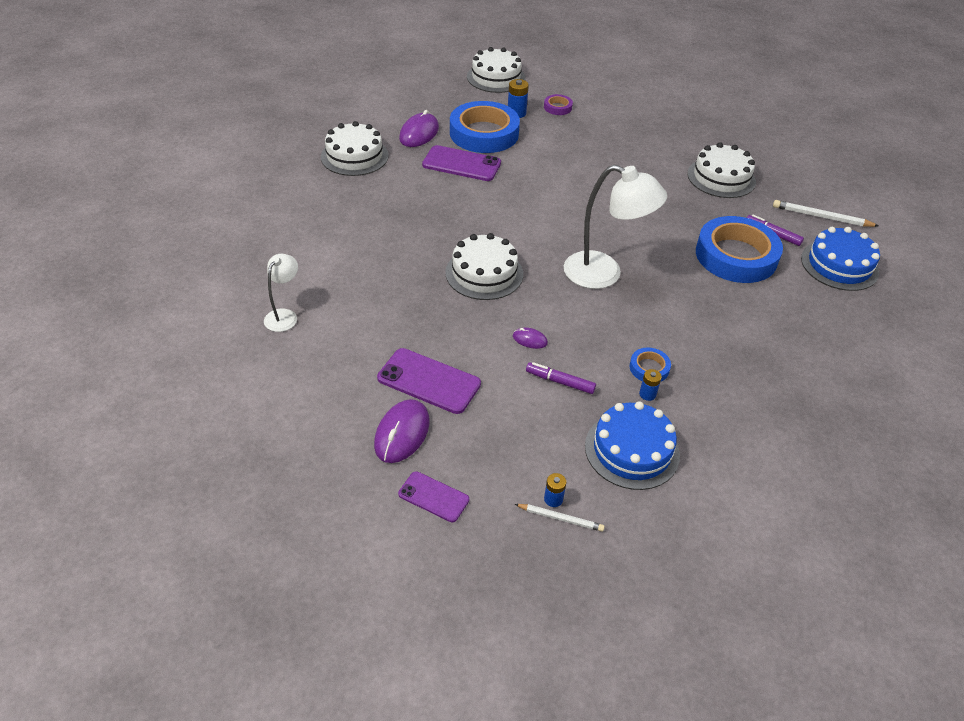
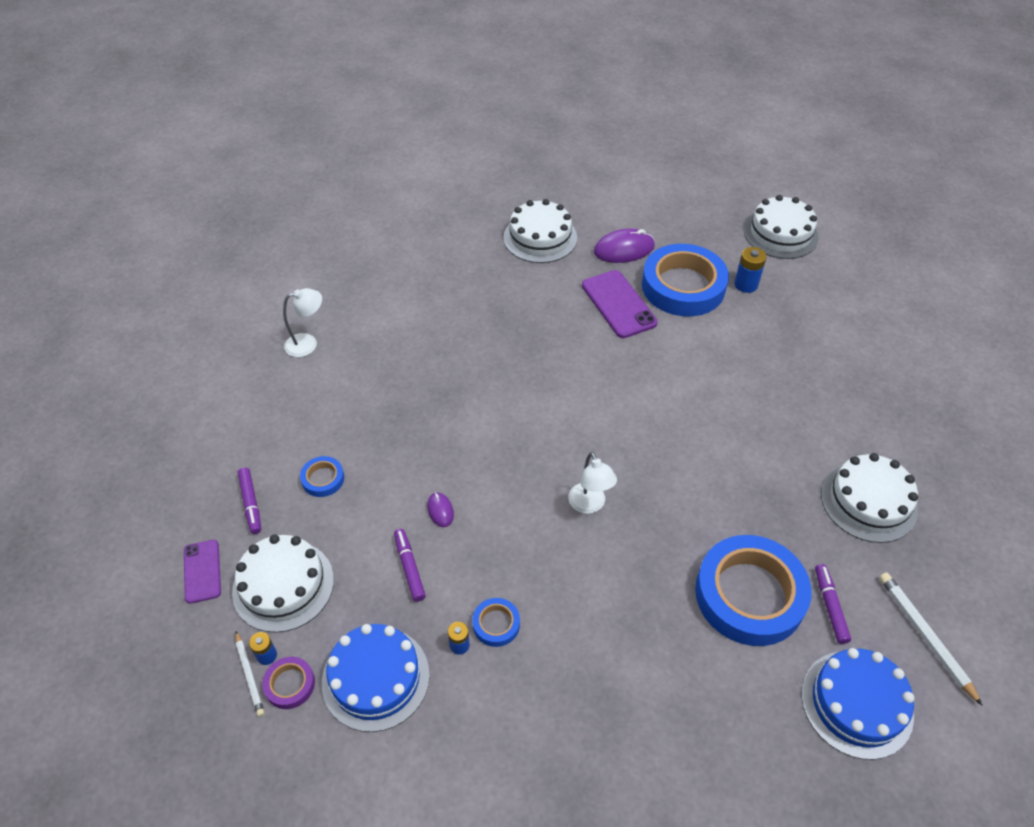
camera: 50 degrees right, 5 degrees up
(402, 433) = (251, 503): purple mouse -> purple marker
(429, 381) = (323, 479): purple phone -> blue tape
(484, 273) = (490, 421): white cake -> white cake (283, 585)
(557, 107) = (798, 304): purple tape -> purple tape (290, 684)
(604, 274) = (589, 505): white lamp -> white lamp, size x0.53

